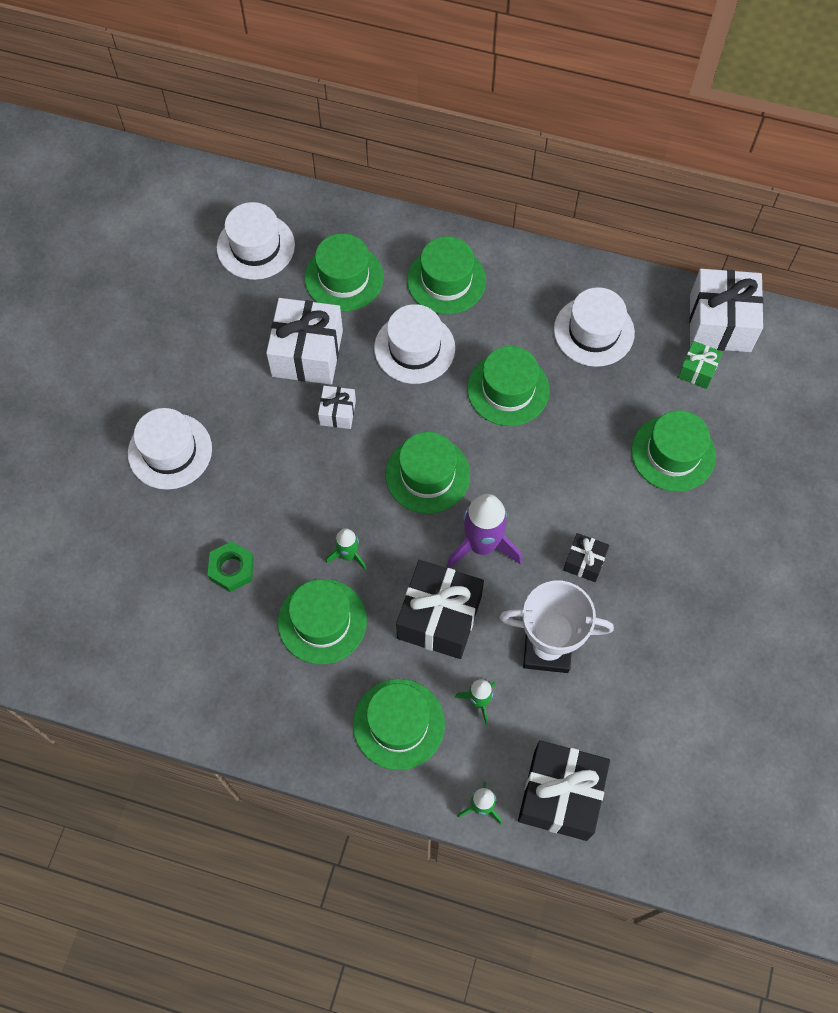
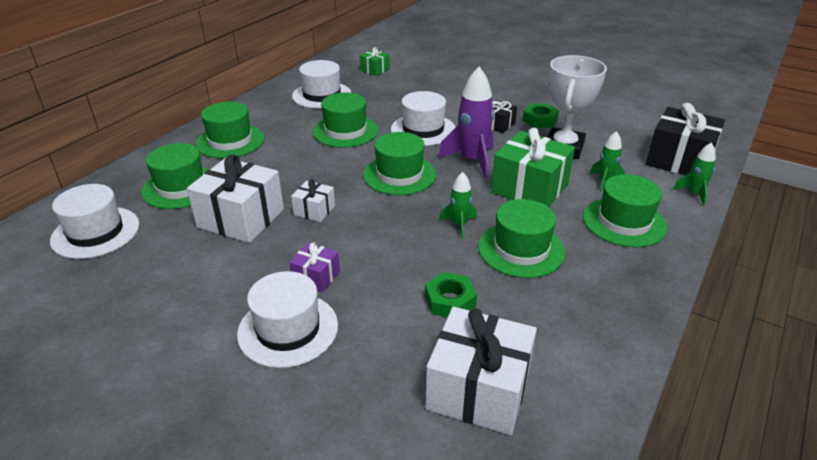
camera: 75 degrees left, 30 degrees down
(238, 449) = (316, 277): none -> purple gift
(414, 348) = (280, 164): white hat -> white hat (423, 130)
(439, 617) = (529, 188): black gift -> green gift
(616, 613) = (540, 120): none -> green nut
(673, 453) = (429, 85): green hat -> none
(720, 323) = (346, 59): white gift -> white gift (478, 389)

